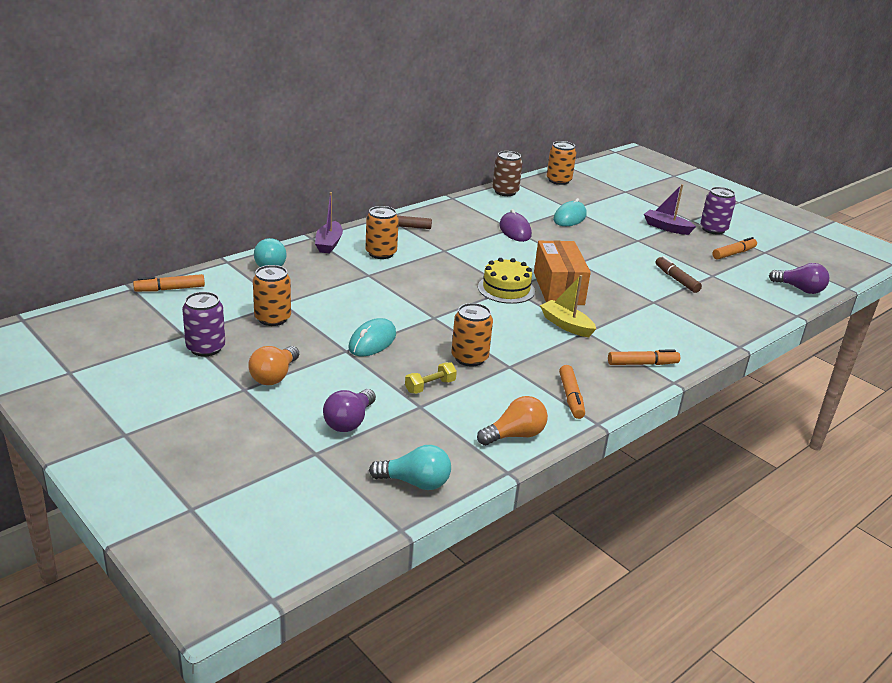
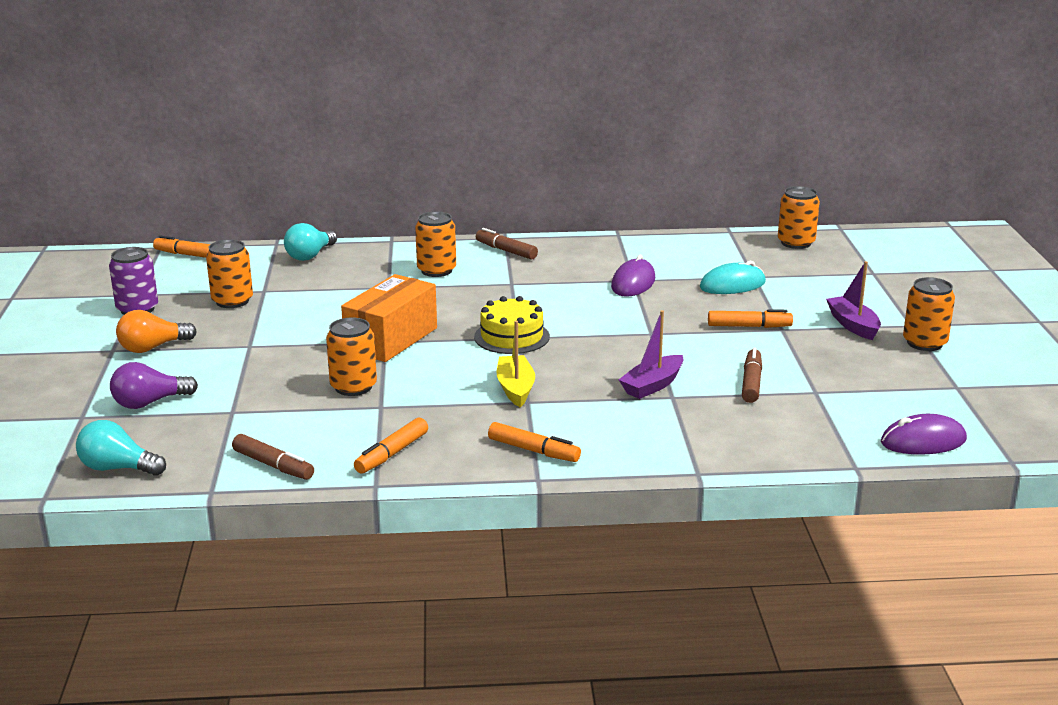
camera: 40 degrees right, 5 degrees down
(329, 244) = (399, 250): purple boat -> purple boat (652, 385)
(372, 341) = (287, 345): turquoise mouse -> none
(415, 482) = (118, 468): turquoise light bulb -> turquoise light bulb turned 150 degrees clockwise
(430, 386) = (270, 398): yellow dumbbell -> none
(505, 192) = (697, 241): brown can -> none
(515, 435) = (273, 465): orange light bulb -> brown marker
(558, 288) = (575, 352): orange box -> orange box (391, 339)
(713, 229) = (924, 343): purple can -> orange can
(733, 253) = (899, 377): orange marker -> orange marker (749, 326)
(800, 289) = (923, 441): purple light bulb -> purple mouse

